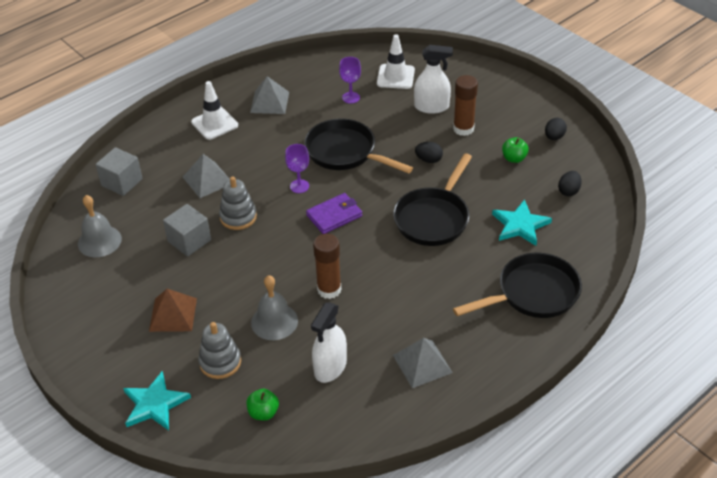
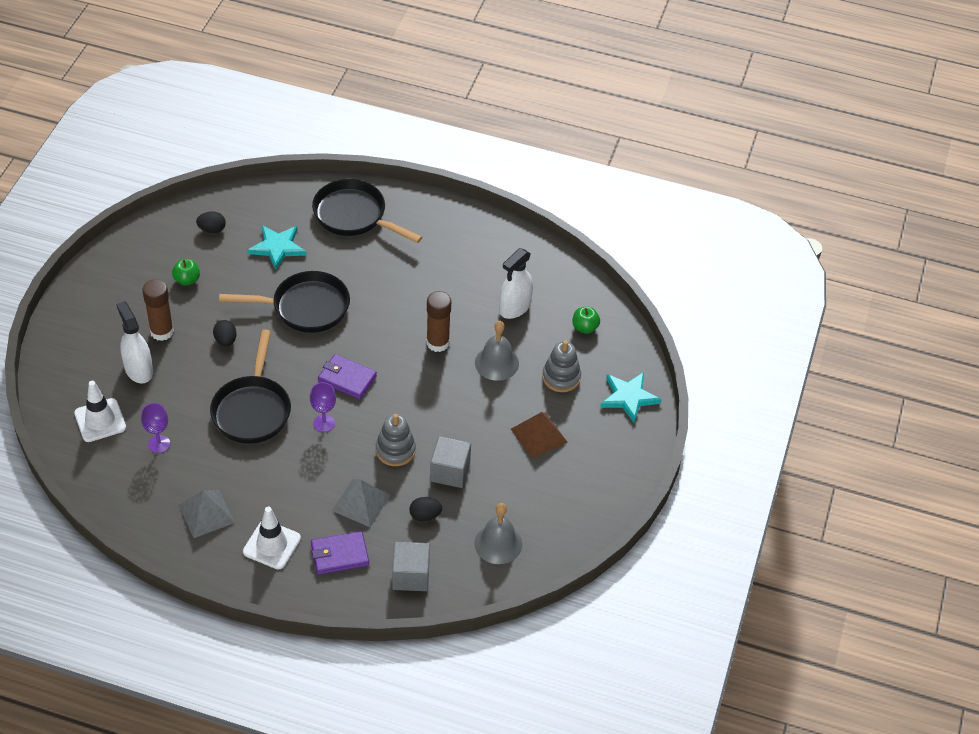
camera: 125 degrees left, 5 degrees up
(174, 153) = (339, 555): none -> purple wallet
(330, 367) = (515, 307): white spray bottle -> white spray bottle turned 135 degrees clockwise
(422, 364) = (472, 255): grey pyramid -> none
(554, 137) = (137, 261): black egg -> black egg (425, 516)

